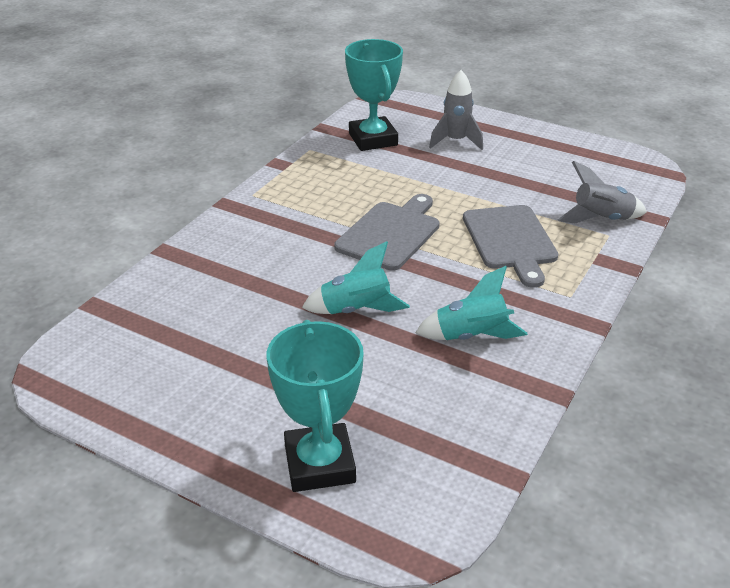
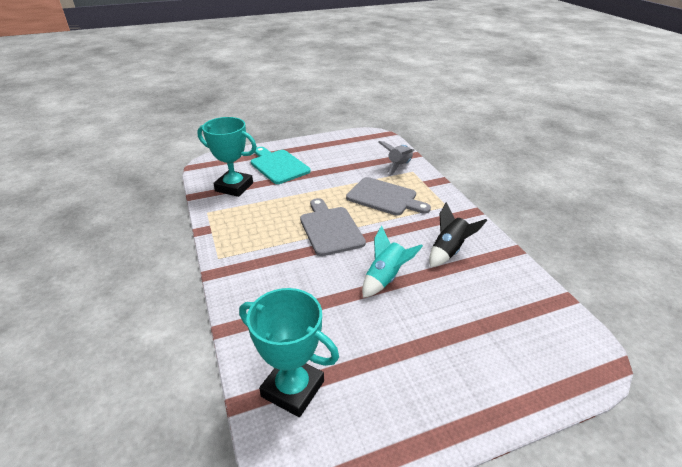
camera: 50 degrees left, 0 degrees up
(319, 464) = (511, 367): turquoise trophy -> turquoise trophy (293, 389)
(455, 141) = (278, 166): grey rocket -> turquoise cutting board
(471, 337) = (449, 251): turquoise rocket -> black rocket

